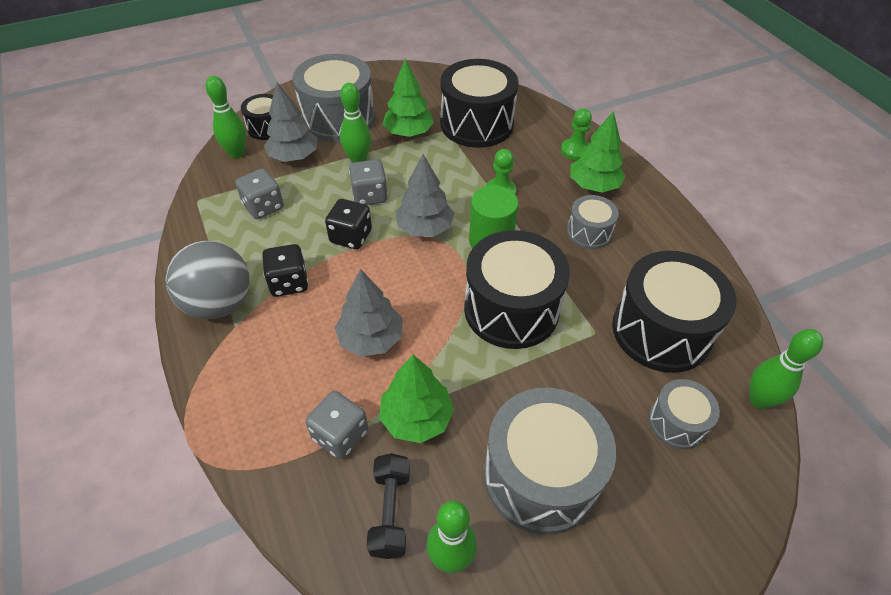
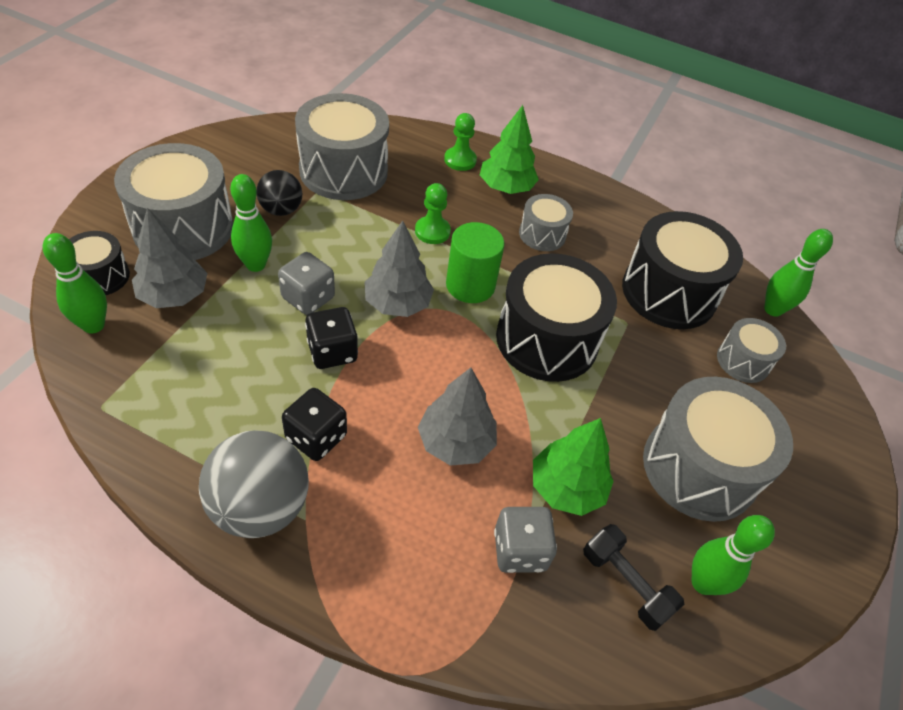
camera: 45 degrees left, 0 degrees up
(263, 206) = (197, 371): grey dice -> none
(408, 132) = (281, 210): green tree -> black ball
(476, 124) = (343, 171): black drum -> grey drum

